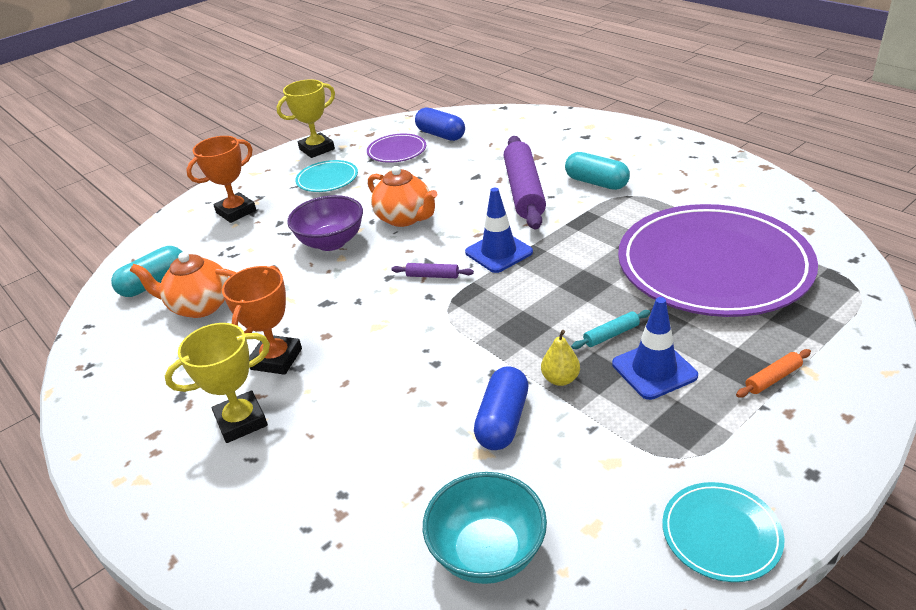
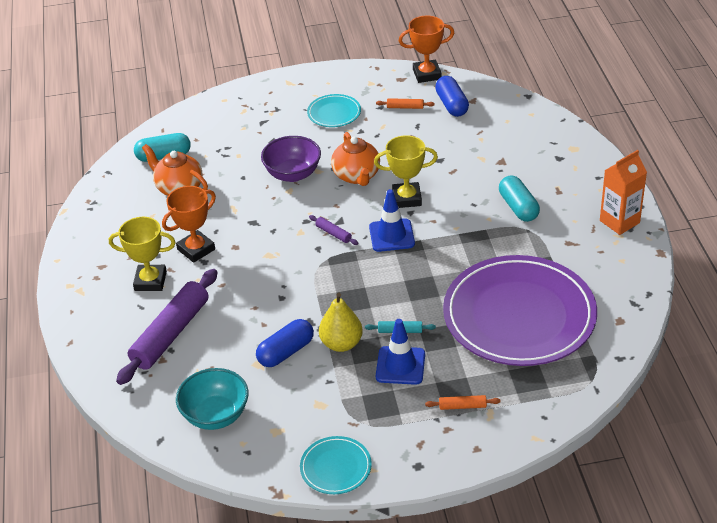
camera: 30 degrees right, 5 degrees up
(236, 211) = (252, 116): orange trophy -> orange trophy (427, 74)
(317, 149) = (350, 78): yellow trophy -> yellow trophy (407, 198)
(397, 151) = (405, 107): purple plate -> orange rolling pin
(524, 191) = (459, 190): purple rolling pin -> purple rolling pin (170, 334)
(560, 379) = (341, 343): yellow pear -> yellow pear, size x1.59
(699, 159) = (619, 222): none -> orange carton

